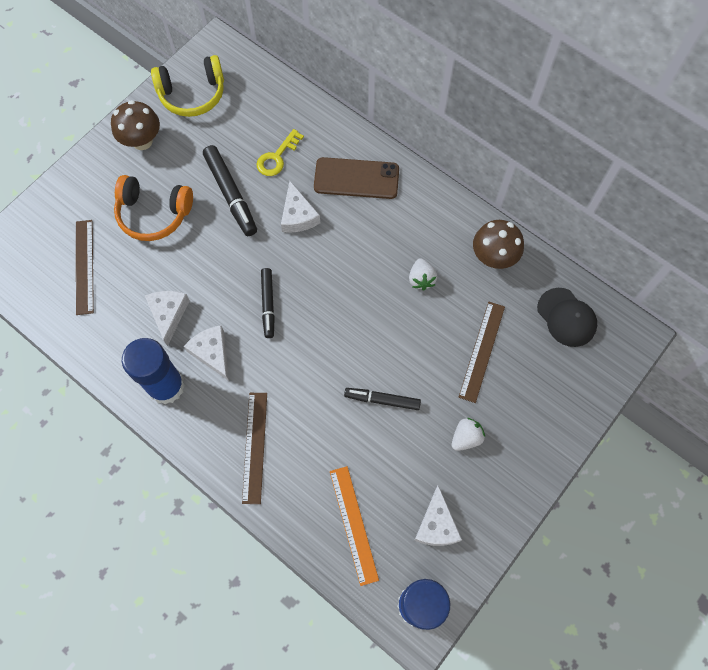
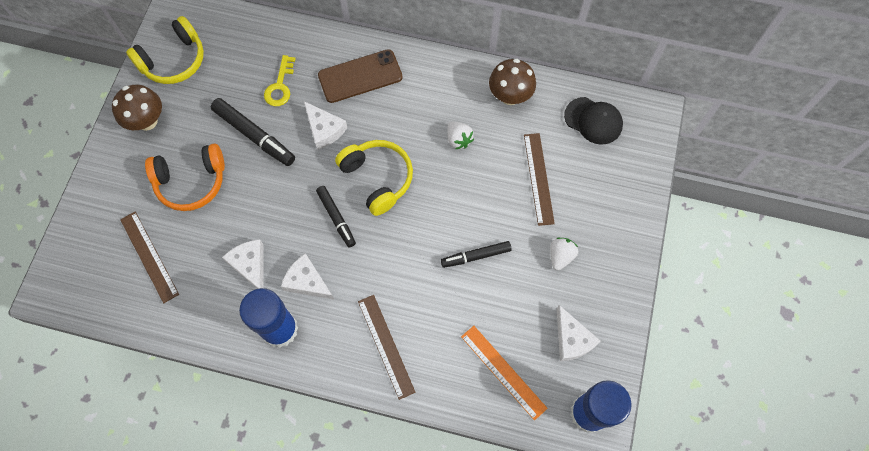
camera: 25 degrees left, 0 degrees up
(325, 284) = (377, 178): none -> yellow headphones

